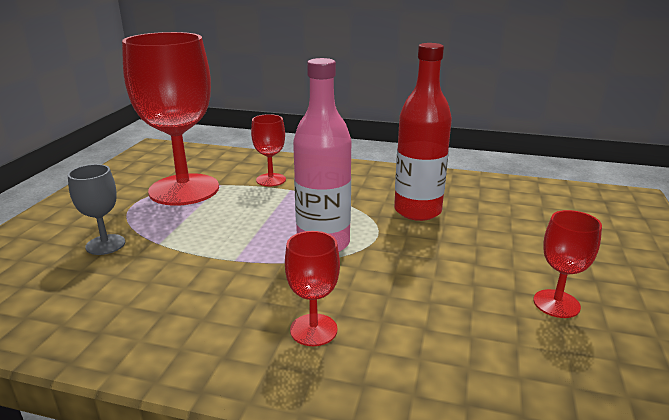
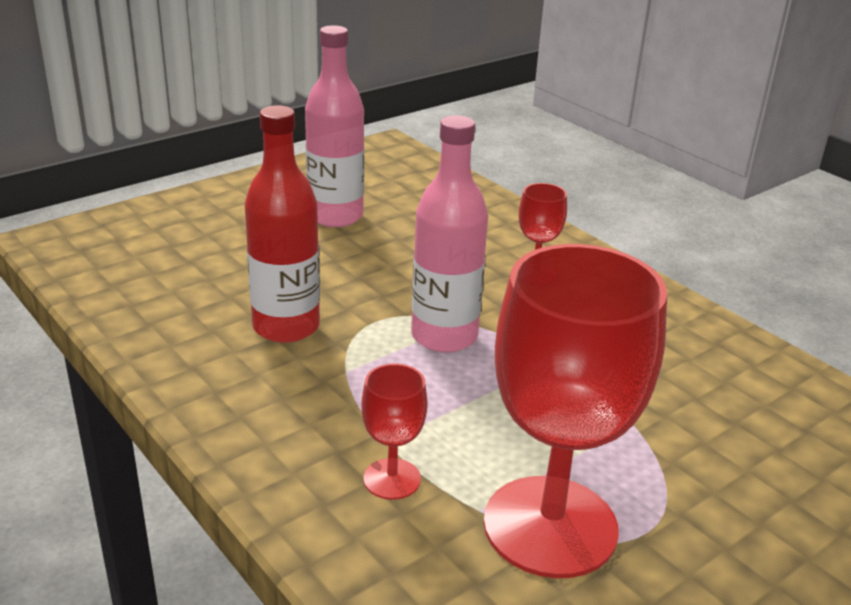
camera: 145 degrees left, 5 degrees up
(105, 245) = (704, 451): grey goblet -> none
(556, 304) = (335, 216): red goblet -> pink bottle

